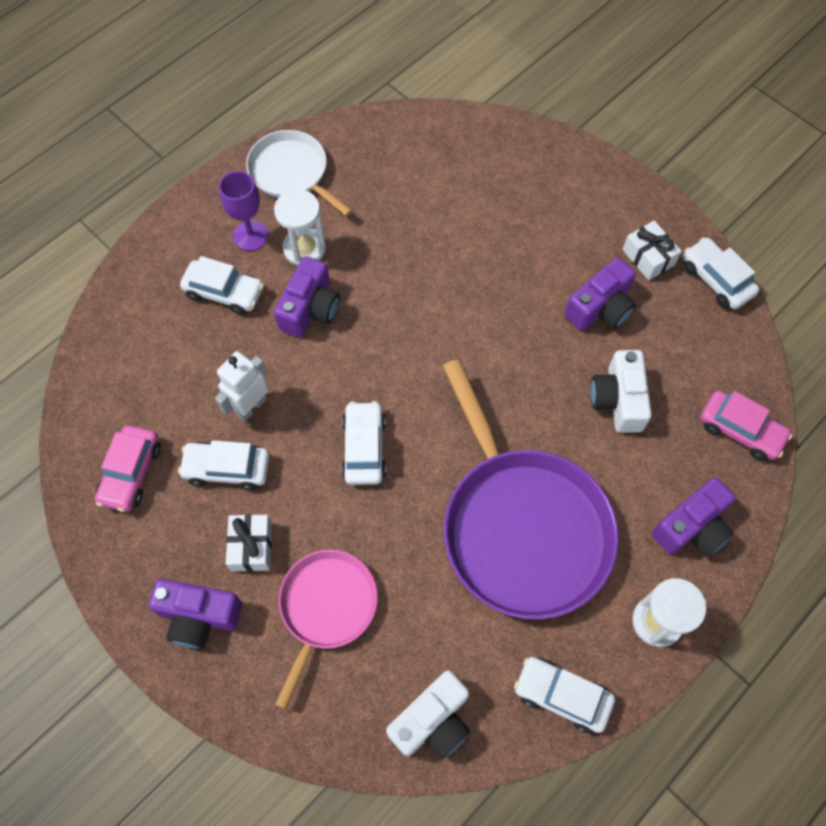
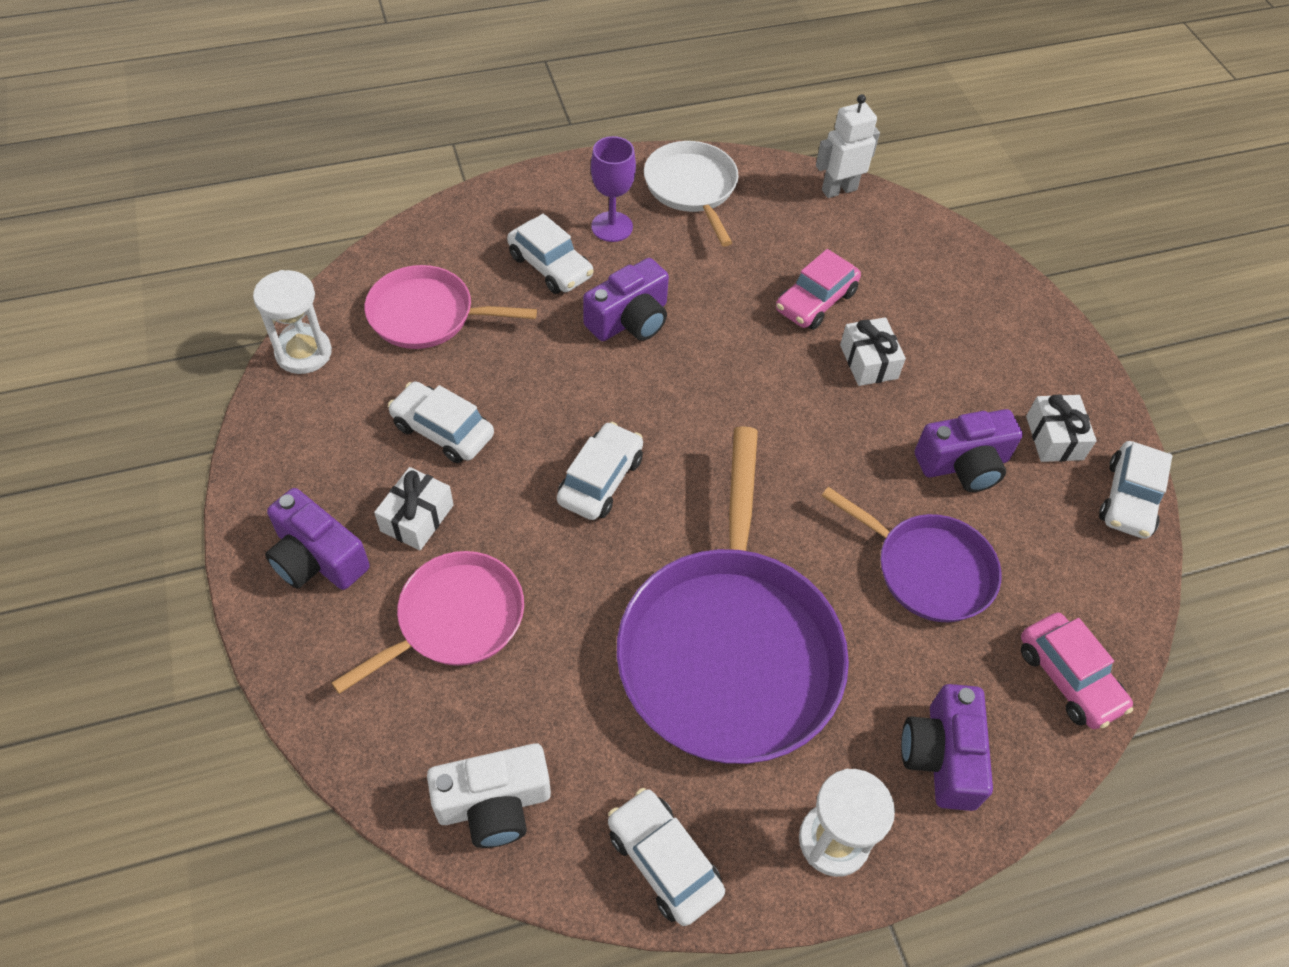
camera: 25 degrees right, 10 degrees down
(131, 473) = (344, 388): pink car -> pink car (815, 301)
(155, 380) = (427, 315): none -> pink pan
(251, 406) = (506, 383): white robot -> white robot (839, 189)
(304, 249) = (660, 262): white hourglass -> white hourglass (304, 353)
(497, 259) = (868, 362): none -> white gift
(618, 399) = (928, 570): white camera -> purple pan
(692, 527) = (941, 756): purple camera -> purple camera turned 105 degrees clockwise
(716, 280) = (1129, 498): white car -> white car turned 150 degrees counterclockwise

